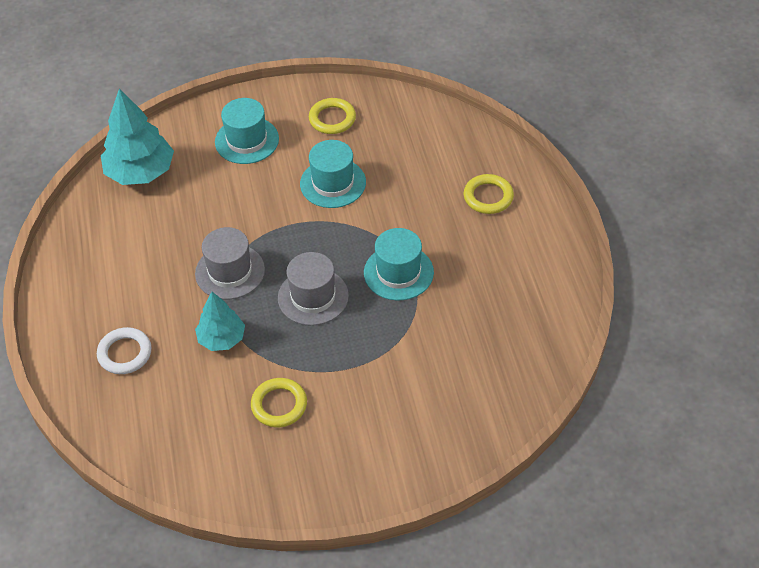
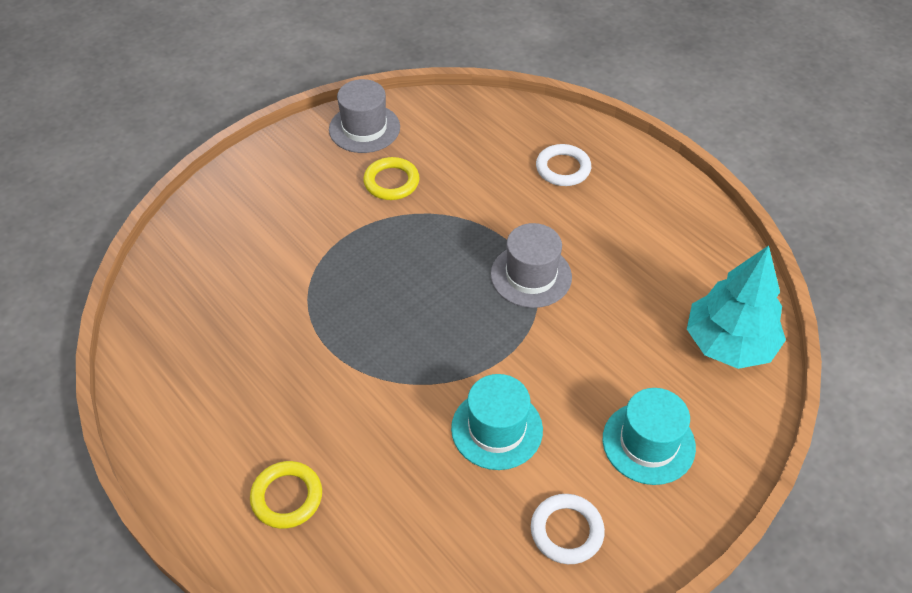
camera: 150 degrees right, 0 degrees up
(221, 339) = (486, 213): turquoise tree -> none
(313, 297) = (426, 285): grey hat -> grey hat (364, 128)
(332, 119) = (566, 531): yellow ring -> white ring
(398, 272) = (350, 348): turquoise hat -> none

